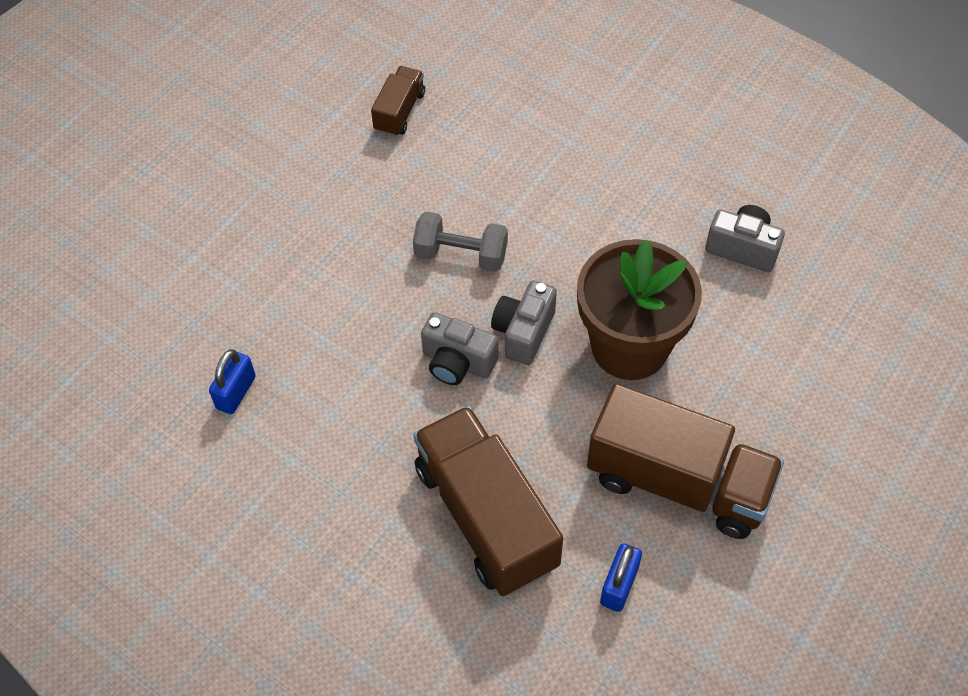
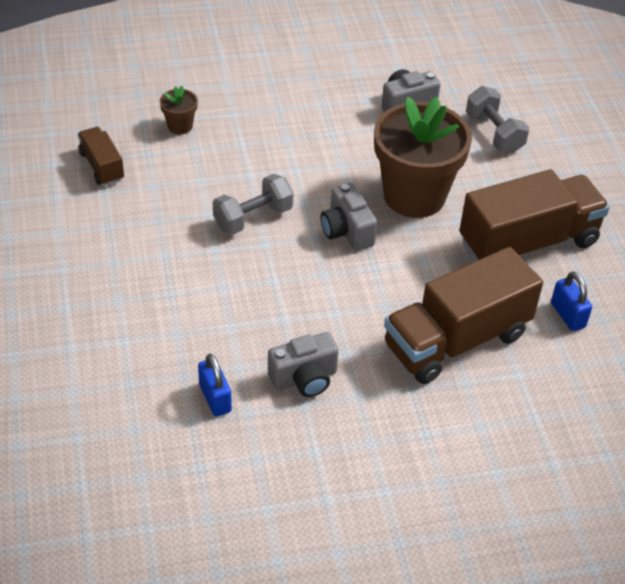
camera: 50 degrees left, 10 degrees down
(457, 363) = (331, 275): grey camera -> grey camera (304, 378)
(486, 516) = (456, 340): brown truck -> brown truck turned 45 degrees counterclockwise
(507, 119) = (180, 126): none -> brown flower pot
(794, 344) = (494, 133): none -> grey dumbbell

